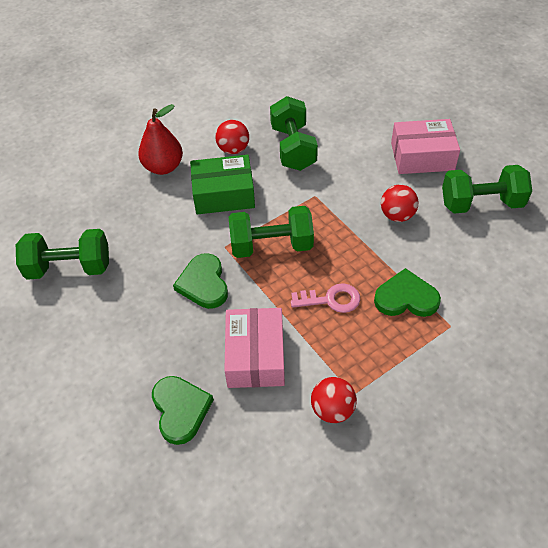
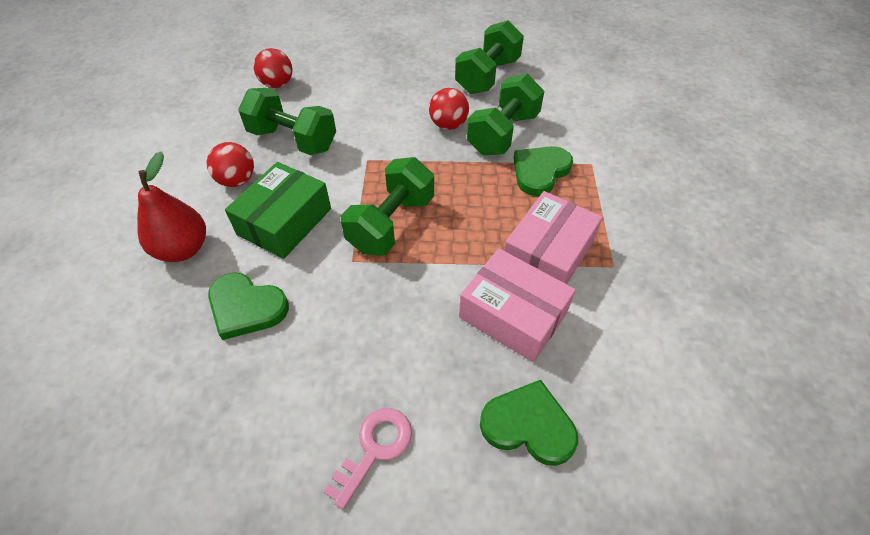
camera: 55 degrees left, 0 degrees up
(69, 267) = (215, 433): green dumbbell -> green dumbbell (503, 134)
(203, 283) = (382, 306): green heart -> green heart (246, 307)
(331, 299) = (497, 219): pink key -> pink key (374, 448)
(332, 409) = (620, 291): red ball -> red ball (277, 84)
(422, 156) = (403, 75): pink box -> pink box (547, 253)

